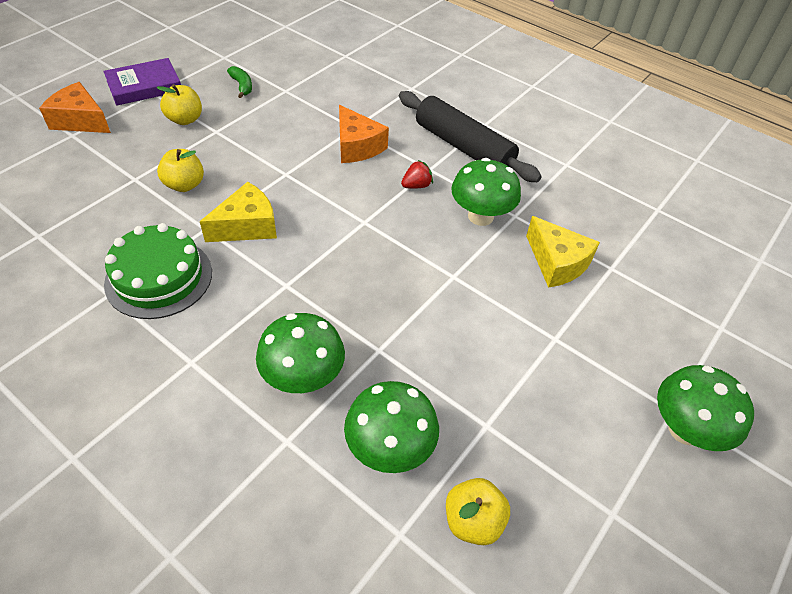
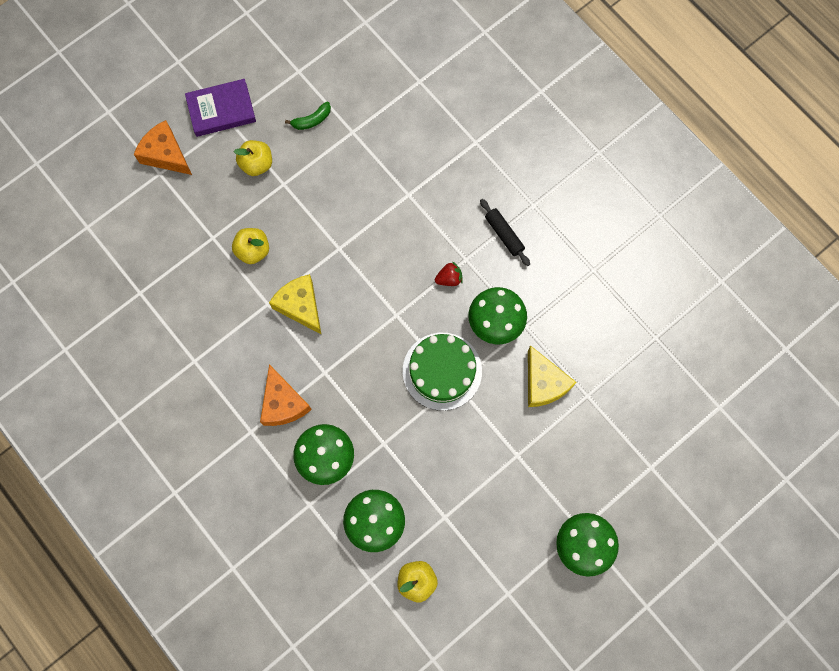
camera: 15 degrees right, 25 degrees up
(159, 277) = (230, 350): green cake -> green cake (442, 371)
(242, 86) = (312, 120): green banana -> green banana turned 75 degrees clockwise
(247, 226) = (300, 306): yellow cheese -> yellow cheese turned 105 degrees counterclockwise
(357, 146) = (406, 221): orange cheese -> orange cheese (283, 403)
(463, 147) = (504, 234): black rolling pin -> black rolling pin, size x0.50

